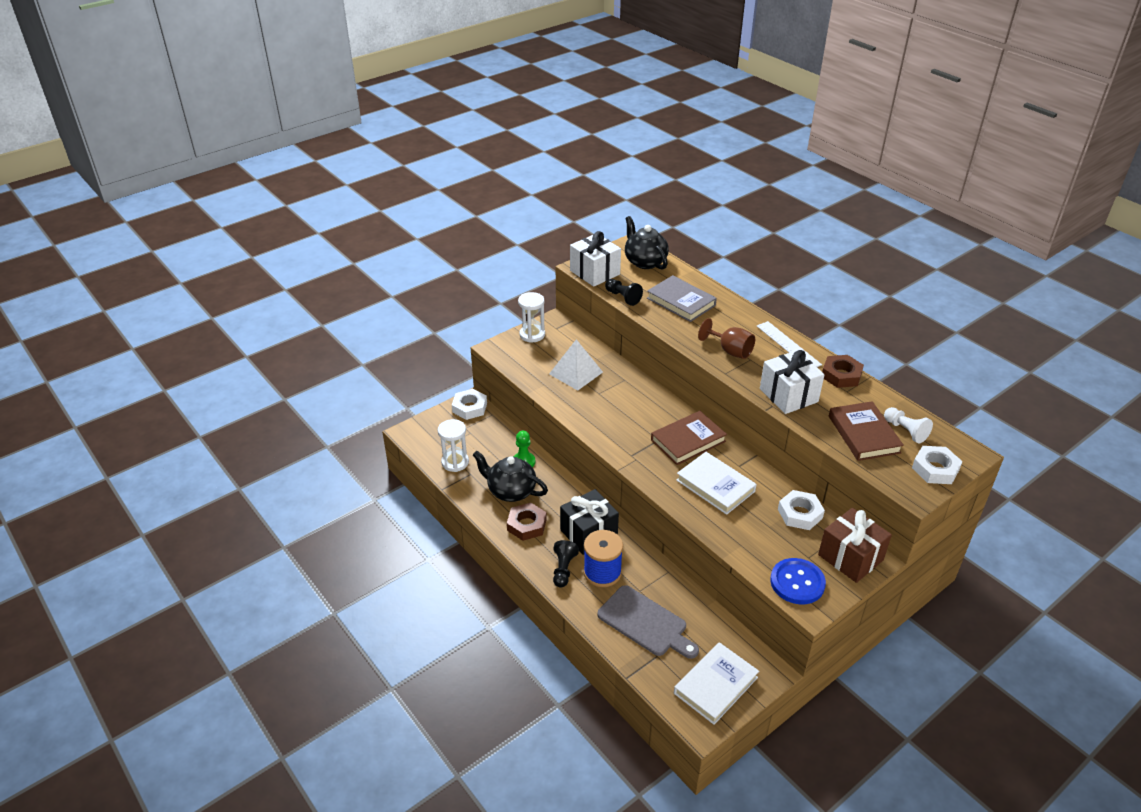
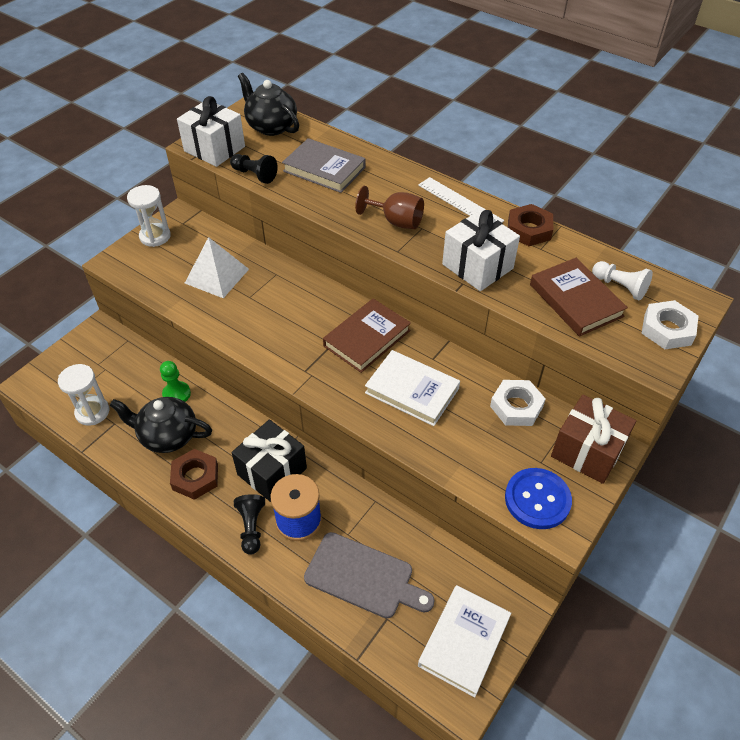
camera: 15 degrees left, 10 degrees up
(469, 407) = (98, 337): white nut -> none

